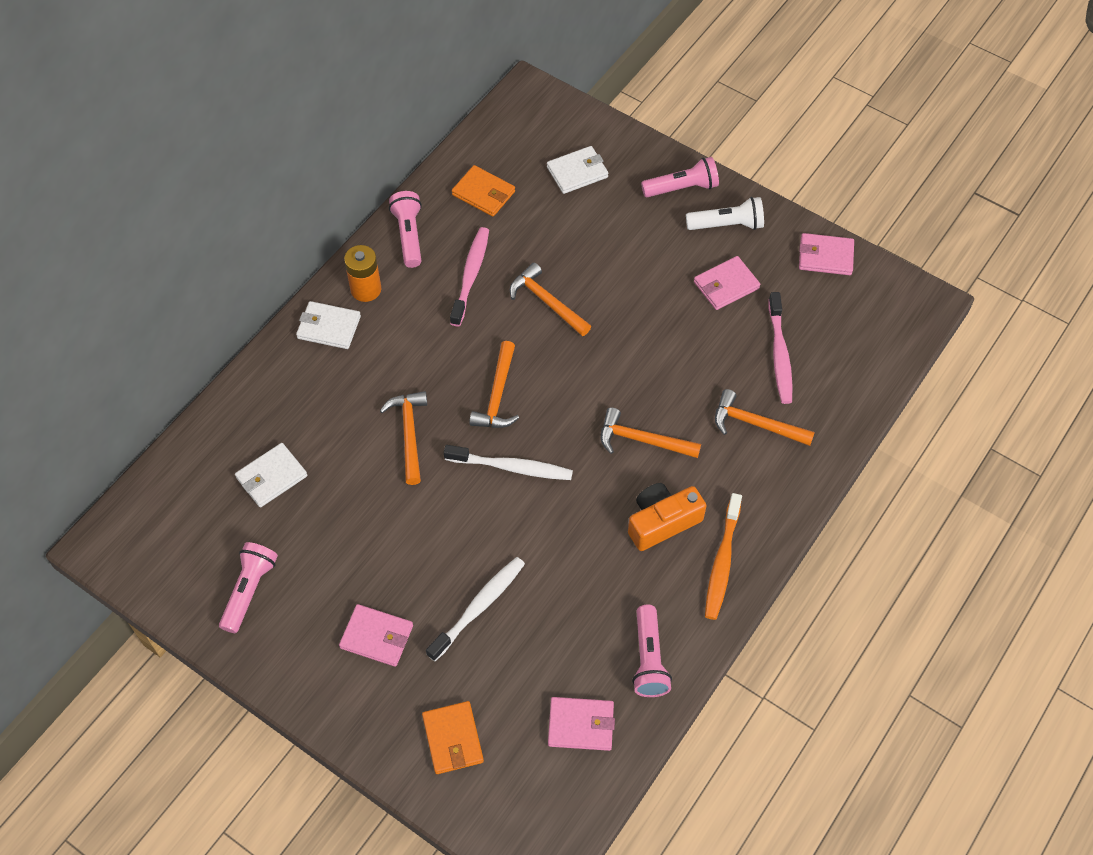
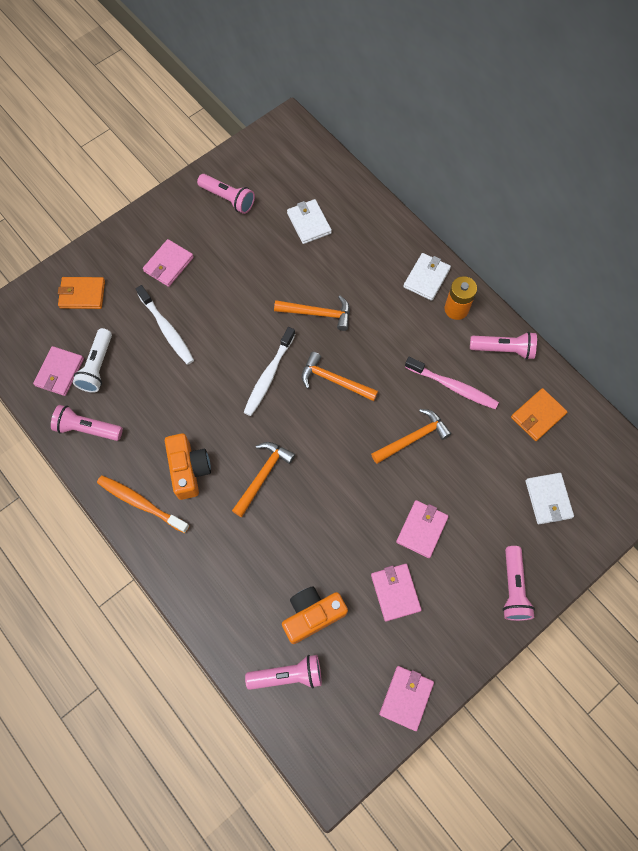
camera: 105 degrees right, 10 degrees up
(650, 274) = (422, 529): none -> pink wallet
(727, 225) = (462, 616): white flashlight -> white flashlight (97, 366)
(756, 424) = (250, 570): orange hammer -> none
(779, 354) = (312, 615): pink toothbrush -> orange camera
(848, 361) = (288, 675): none -> pink flashlight

